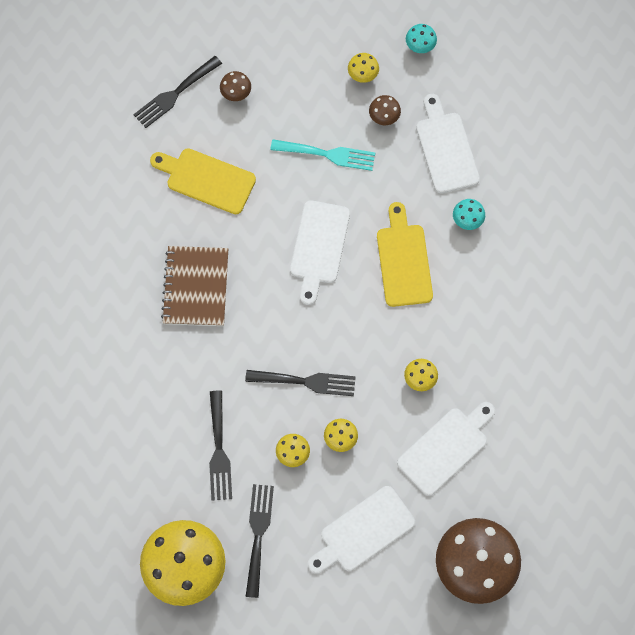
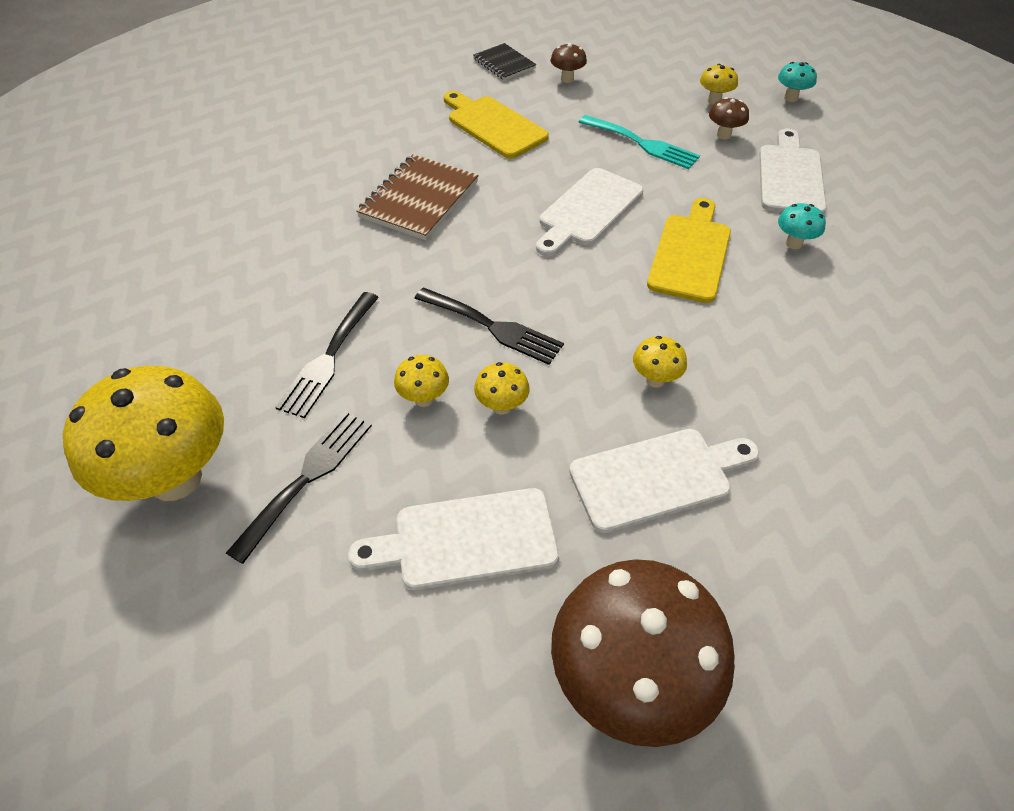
camera: 25 degrees right, 20 degrees down
(175, 94) = (504, 64): black fork -> black notebook

